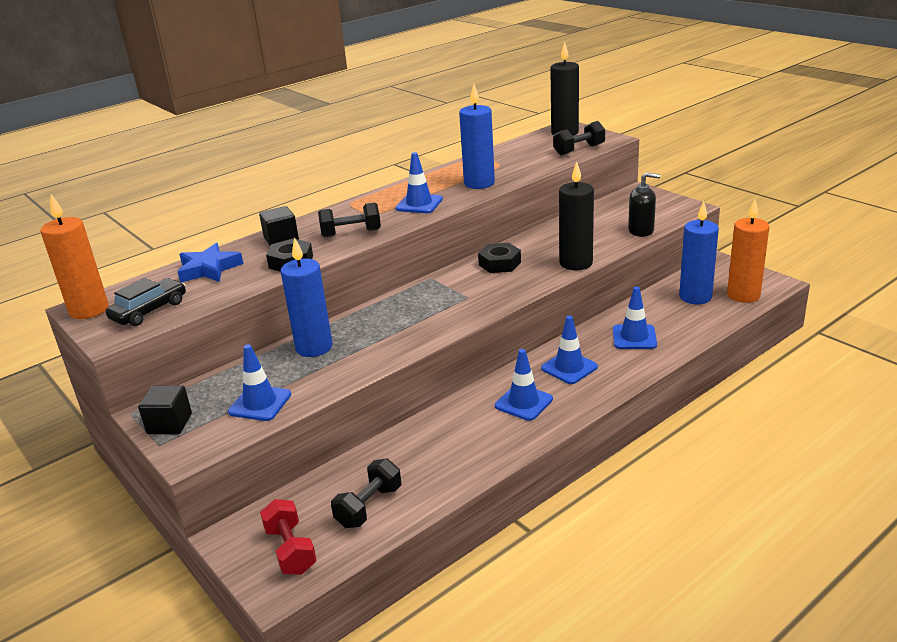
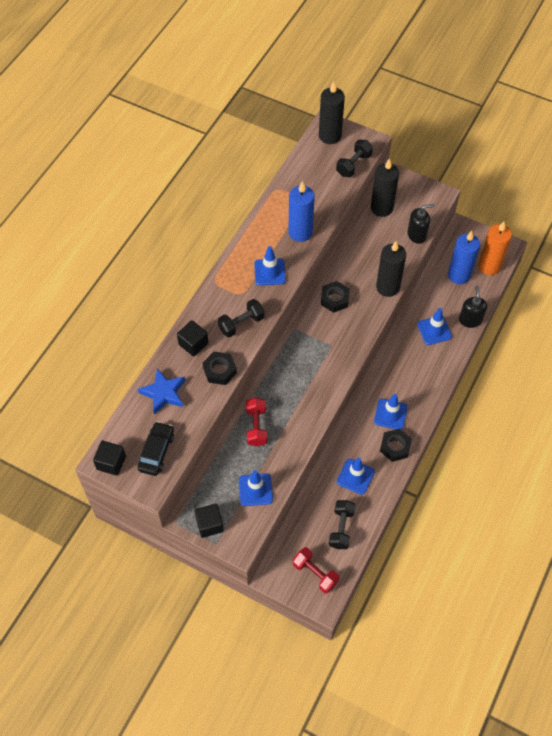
camera: 25 degrees left, 30 degrees up
(89, 310) = (111, 462): orange candle -> black cube
(314, 347) = (256, 426): blue candle -> red dumbbell
(509, 436) = (395, 447): none -> black nut
(569, 368) = (404, 373): blue traffic cone -> blue traffic cone (355, 476)
(607, 208) = (381, 208): none -> black candle
(692, 336) = (470, 320): none -> black soap dispenser

